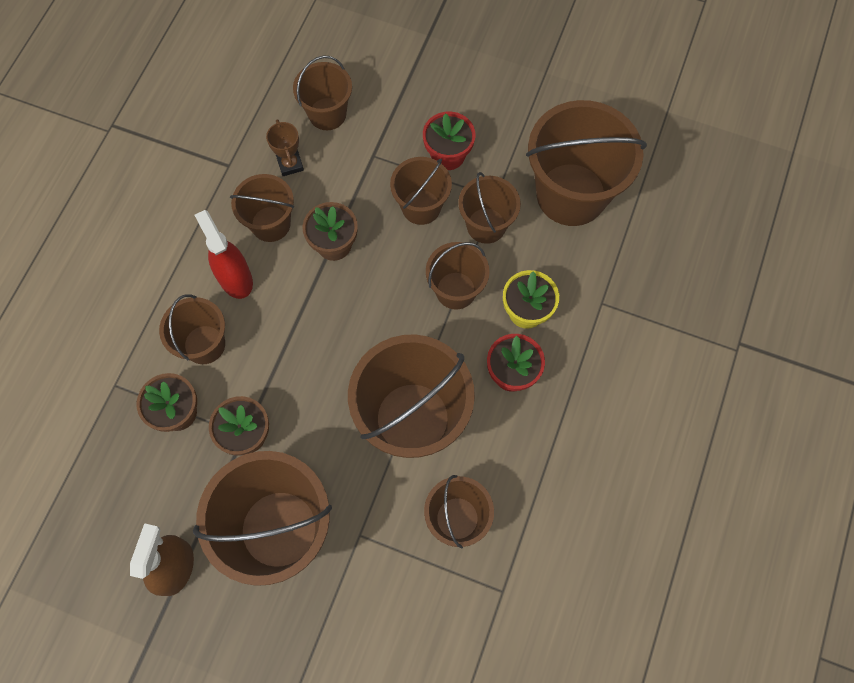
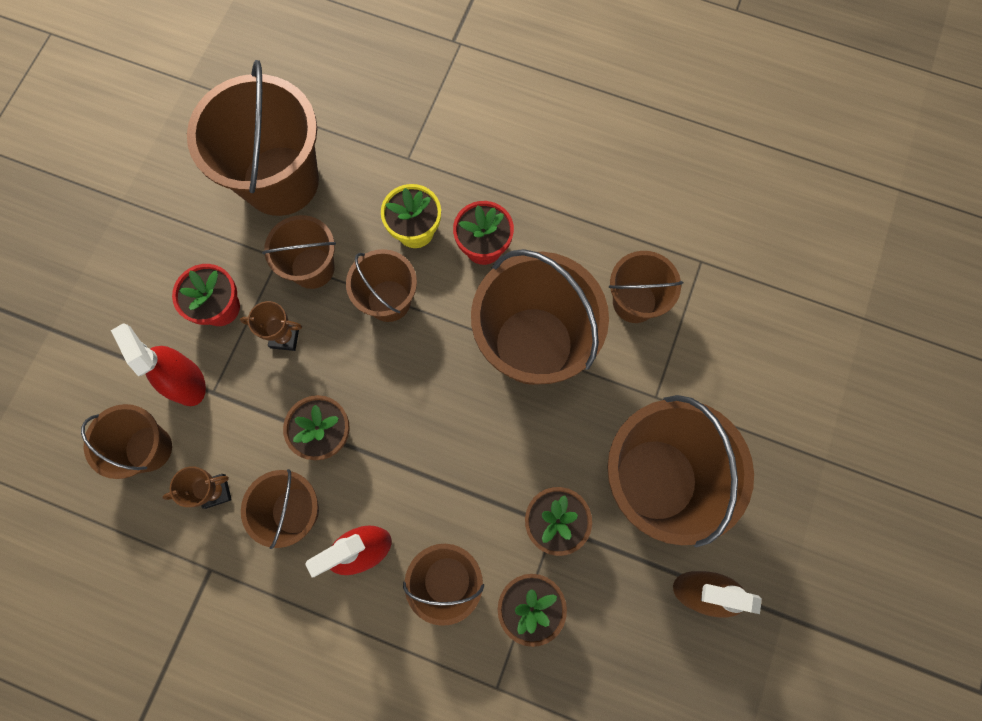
camera: 90 degrees left, 5 degrees up
(382, 135) = (186, 381): none -> red spray bottle
(421, 207) = (285, 337): brown bucket -> brown trophy

